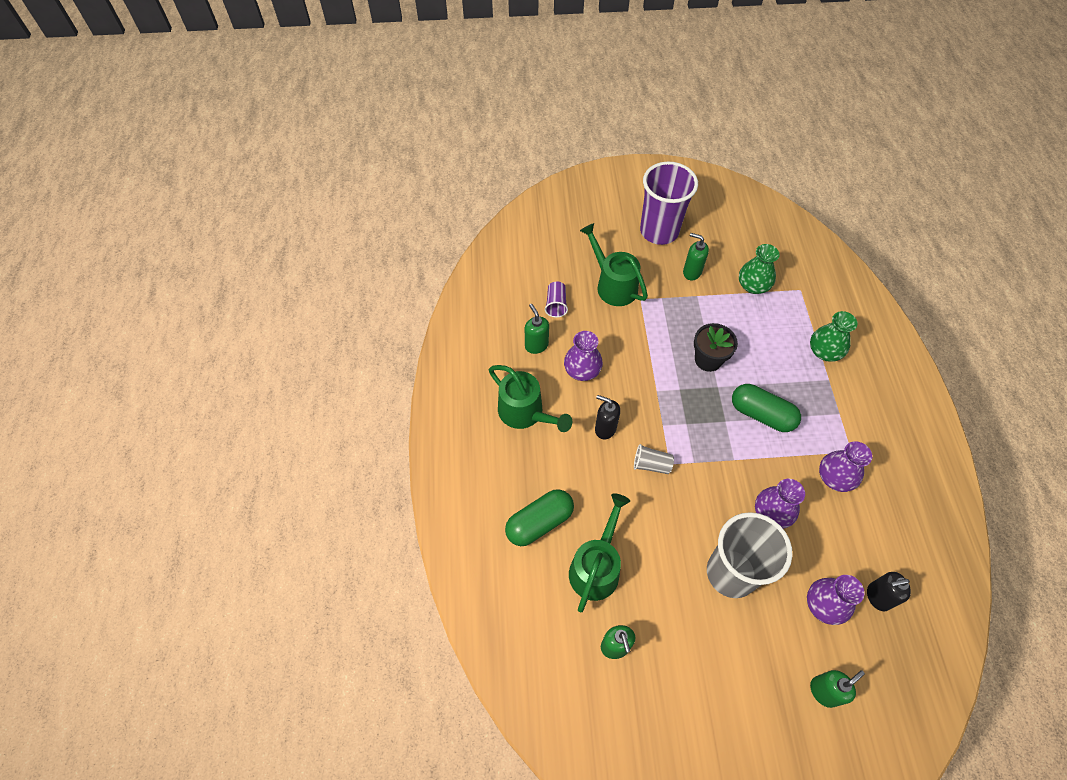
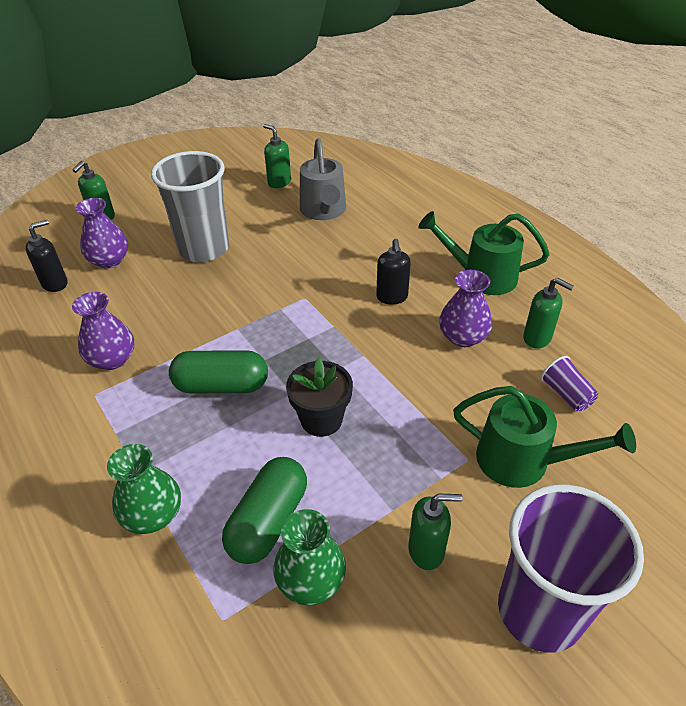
camera: 150 degrees right, 15 degrees down
(539, 522) = (392, 216): green capsule -> green capsule (268, 521)
(596, 566) = (324, 211): green watering can -> grey watering can
(605, 428) = (392, 297): black soap dispenser -> black soap dispenser turned 90 degrees clockwise
(651, 465) = (323, 289): grey cup -> none
(771, 513) = (178, 301): purple vase -> none

